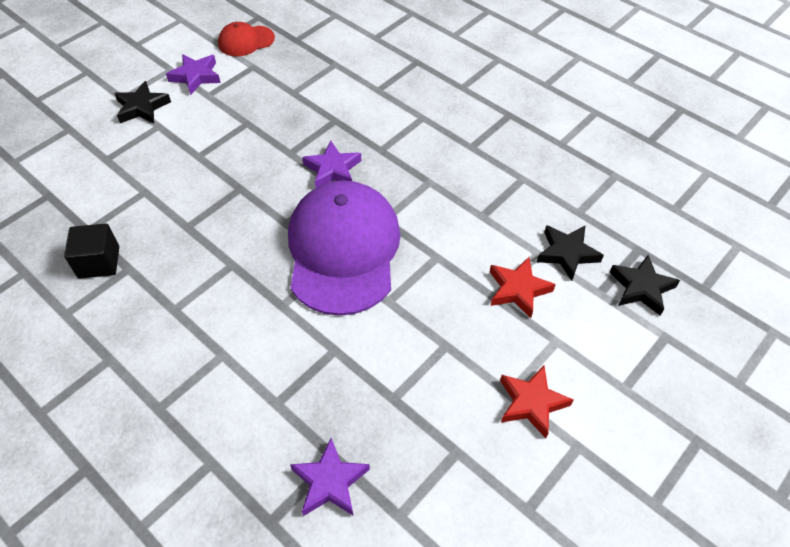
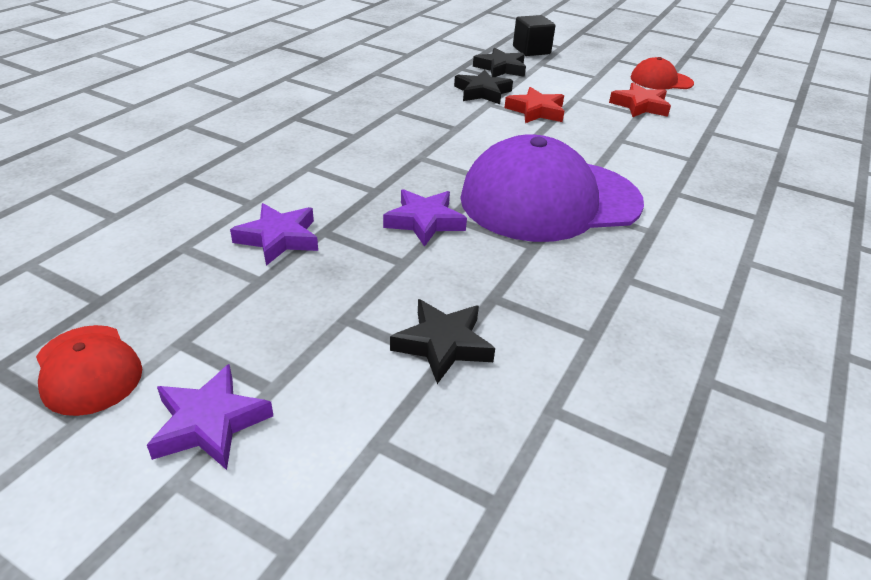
camera: 105 degrees left, 15 degrees down
(99, 262) = (723, 420): black cube -> black cube (531, 50)
(142, 107) = (322, 491): black star -> black star (443, 344)
(330, 482) = (795, 181): purple star -> purple star (279, 238)
(617, 469) = (661, 81): none -> red cap

